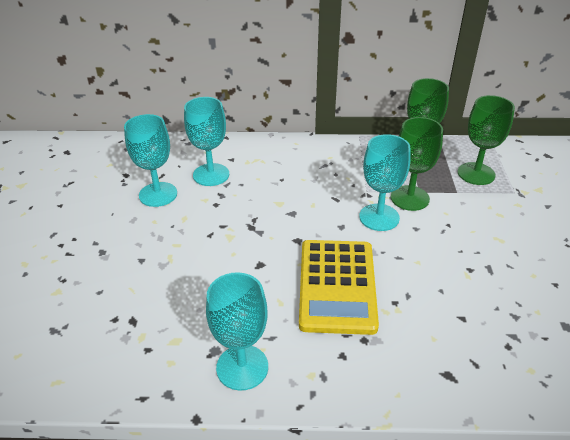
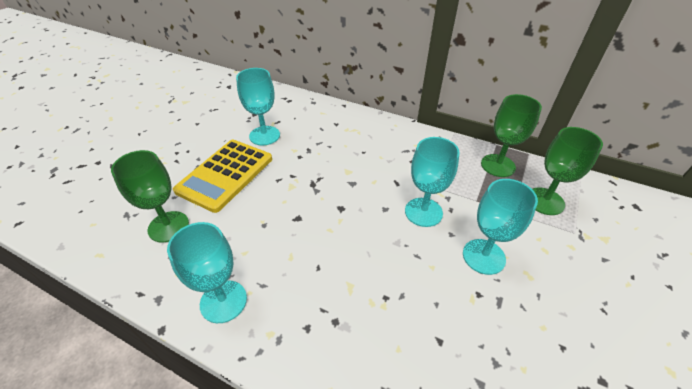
camera: 25 degrees right, 5 degrees up
(211, 175) = (312, 132): turquoise goblet -> turquoise goblet (483, 256)
(337, 286) = (345, 261): yellow calculator -> yellow calculator (225, 175)
(409, 198) = (463, 203): green goblet -> green goblet (168, 226)

